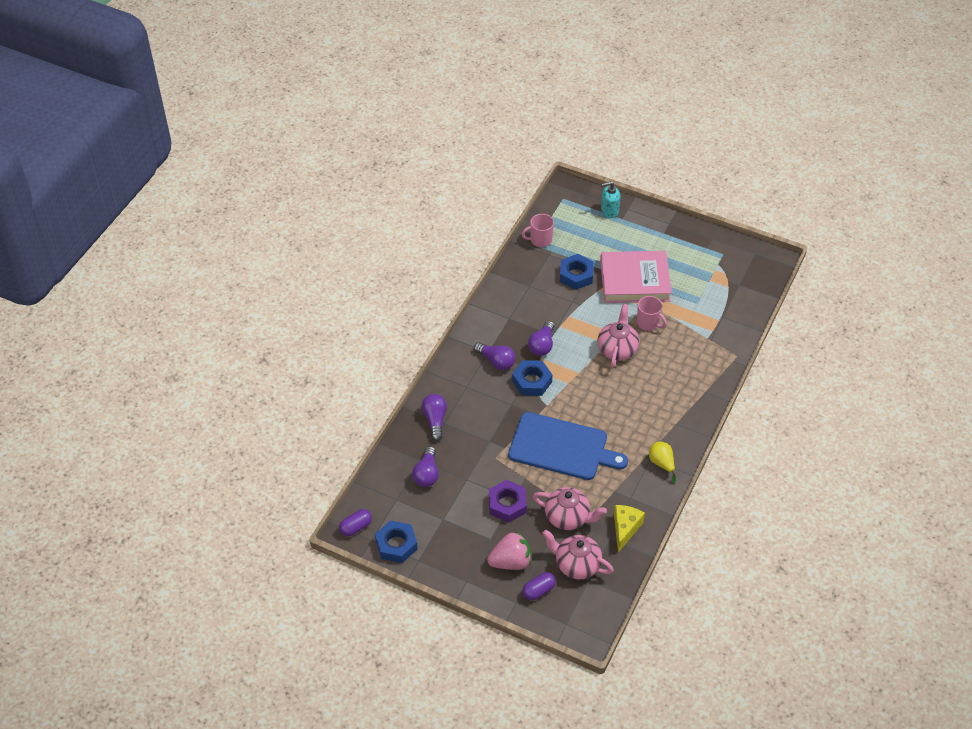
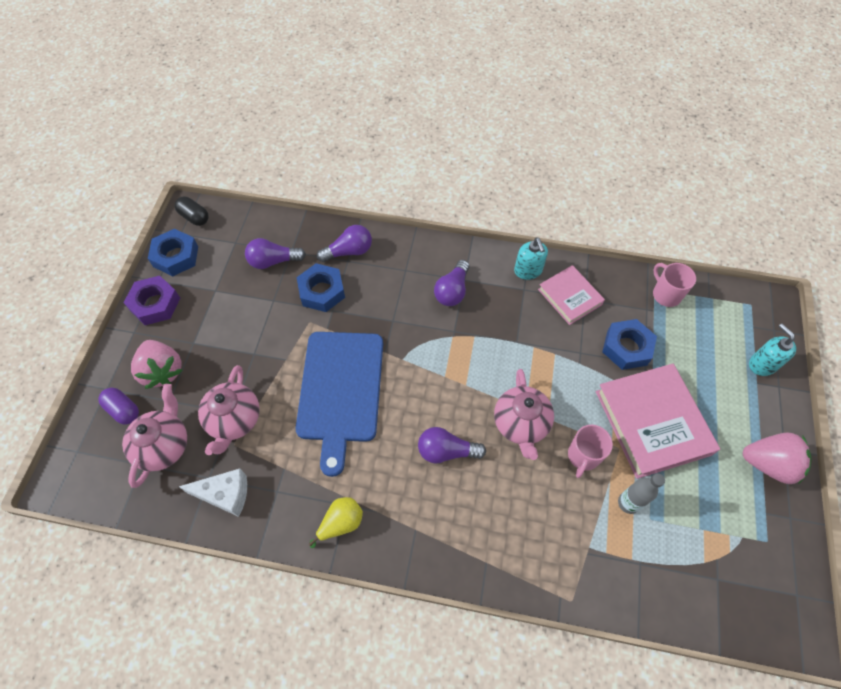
camera: 75 degrees right, 10 degrees up
(356, 527) = (194, 217): purple capsule -> black capsule
(493, 311) = (528, 271): none -> turquoise soap dispenser
(507, 504) = (244, 349): purple nut -> purple nut (155, 304)
(524, 293) = (570, 297): none -> pink book
(532, 381) = (434, 335): blue nut -> blue nut (322, 291)
(542, 345) = (495, 334): purple light bulb -> purple light bulb (446, 451)
(617, 349) = (521, 424): pink teapot -> pink teapot turned 90 degrees clockwise
(625, 529) = (225, 495): yellow cheese -> white cheese
(677, 235) = (768, 464): none -> pink strawberry
(684, 310) = (628, 503): none -> grey bottle

